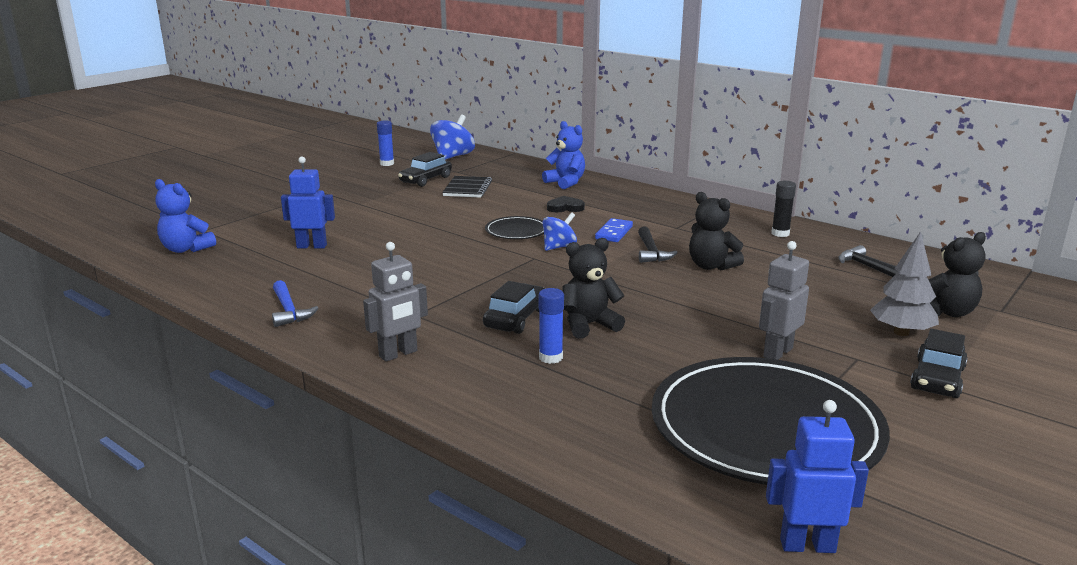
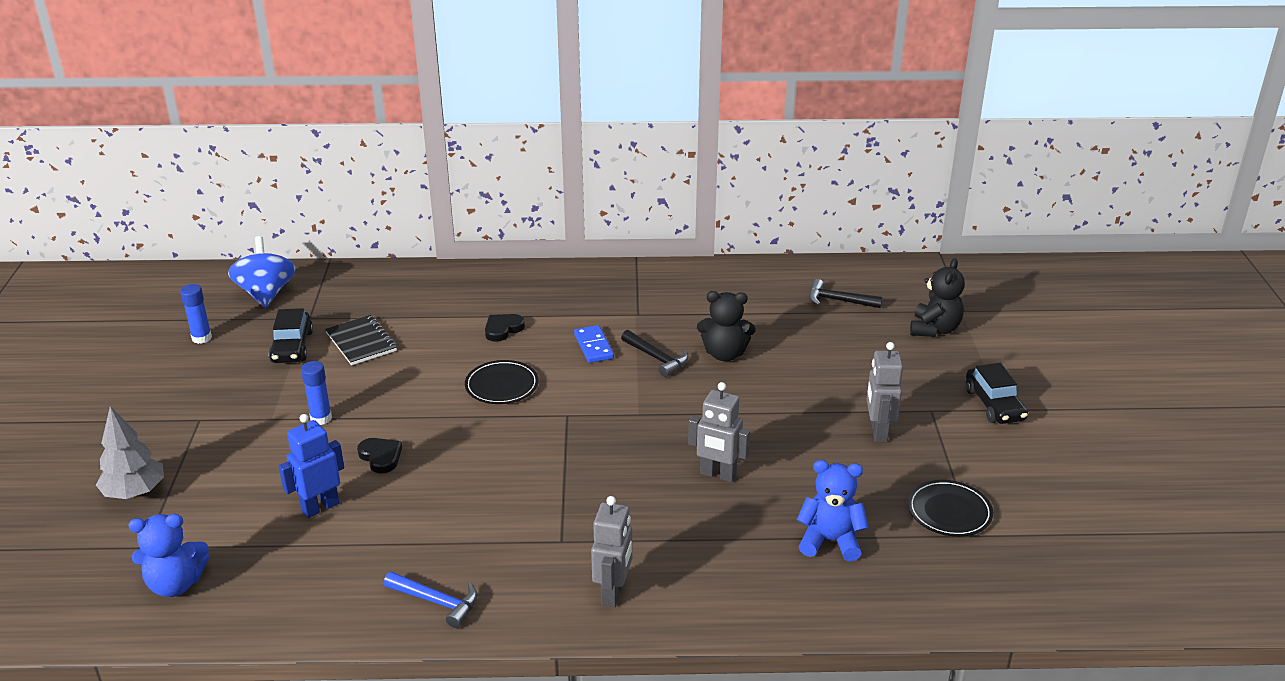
camera: 40 degrees left, 10 degrees up
(384, 237) = (381, 457): none -> black heart
(516, 318) = (652, 499): black car -> none
(550, 357) = (735, 527): blue glue stick -> blue glue stick (321, 418)
(559, 247) = (570, 389): blue spinning top -> none
(565, 183) = (453, 289): blue teddy bear -> blue teddy bear (830, 541)
(589, 325) = (717, 475): black teddy bear -> grey robot
(765, 428) = (949, 511): black plate -> black plate, size x0.43
(780, 233) = (730, 285): black glue stick -> none
(807, 545) = (1070, 594): blue robot -> none
(901, 332) = (929, 367): grey tree -> grey tree (135, 492)

